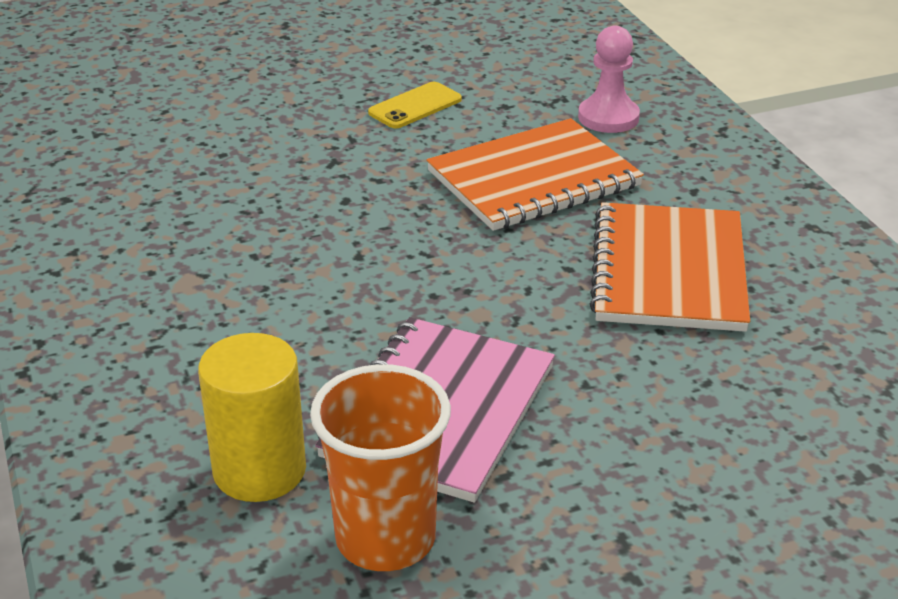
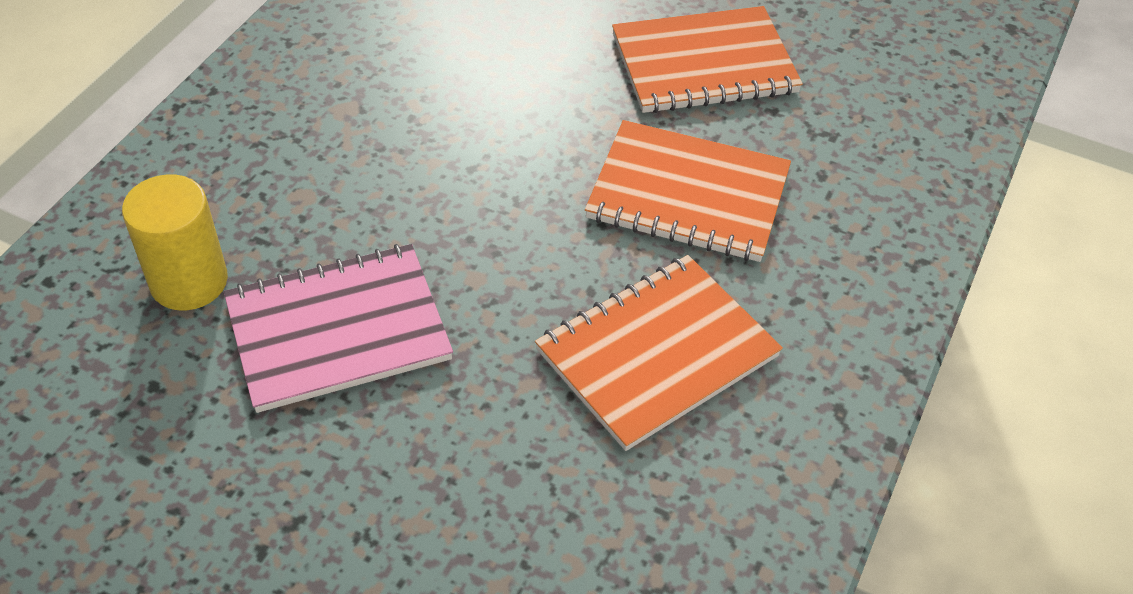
camera: 45 degrees right, 15 degrees up
(385, 539) = (180, 390): orange cup -> none
(415, 106) = (704, 64): yellow phone -> orange notebook
(608, 117) = (839, 181): pink pawn -> none

